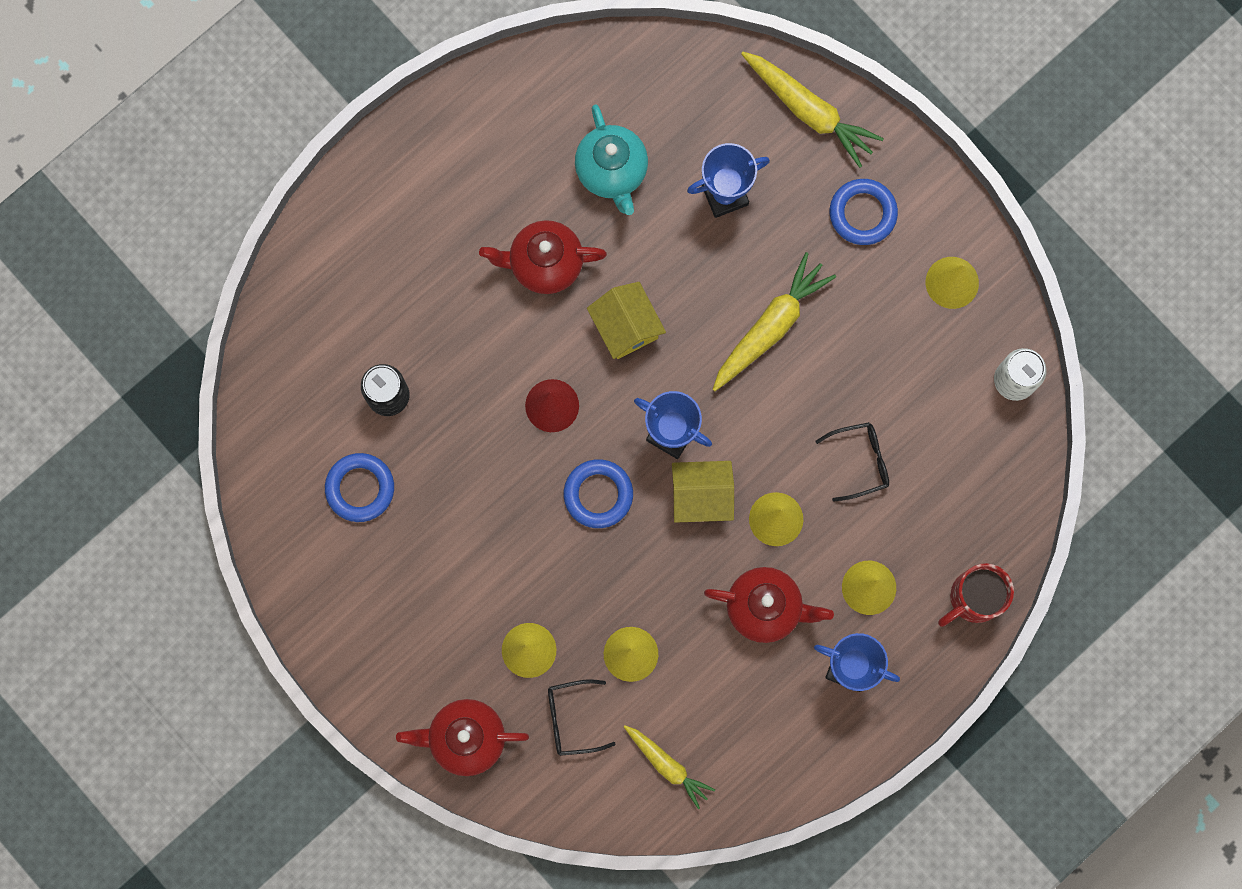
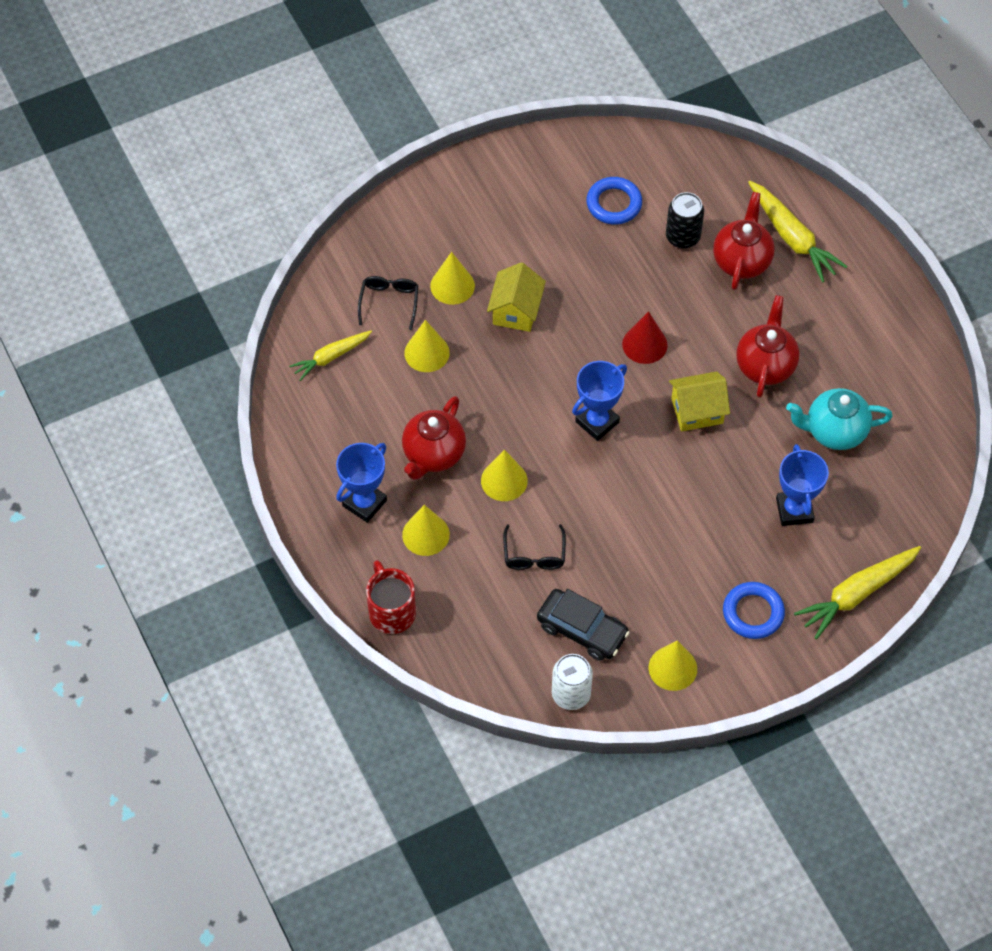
camera: 105 degrees right, 20 degrees down
(466, 738) = (398, 231): red teapot -> red teapot (741, 261)
(598, 494) = (562, 360): blue ring -> none
(701, 495) = (539, 431): yellow house -> yellow house (516, 311)
(770, 326) = (669, 517): yellow carrot -> yellow carrot (792, 237)
(935, 387) = (582, 630): none -> black car

